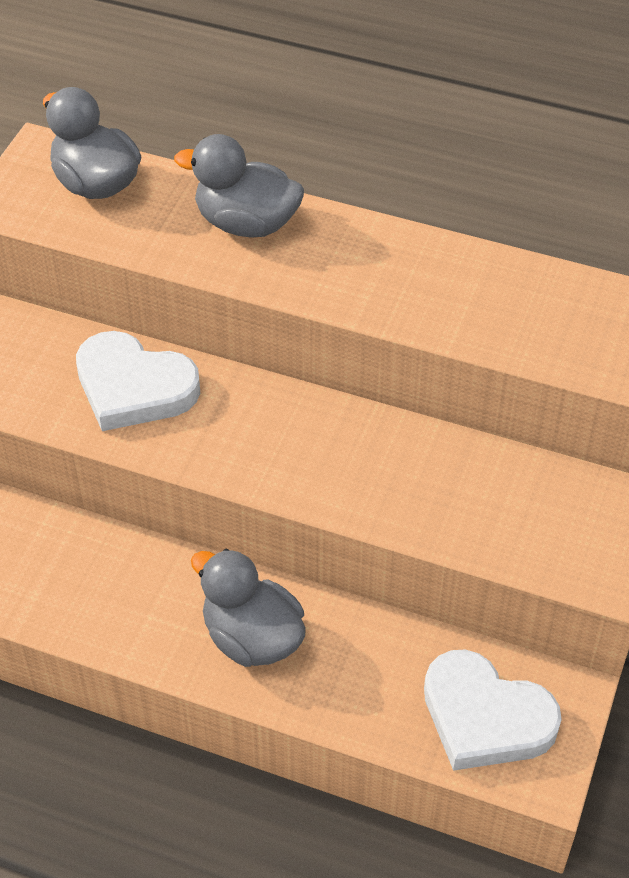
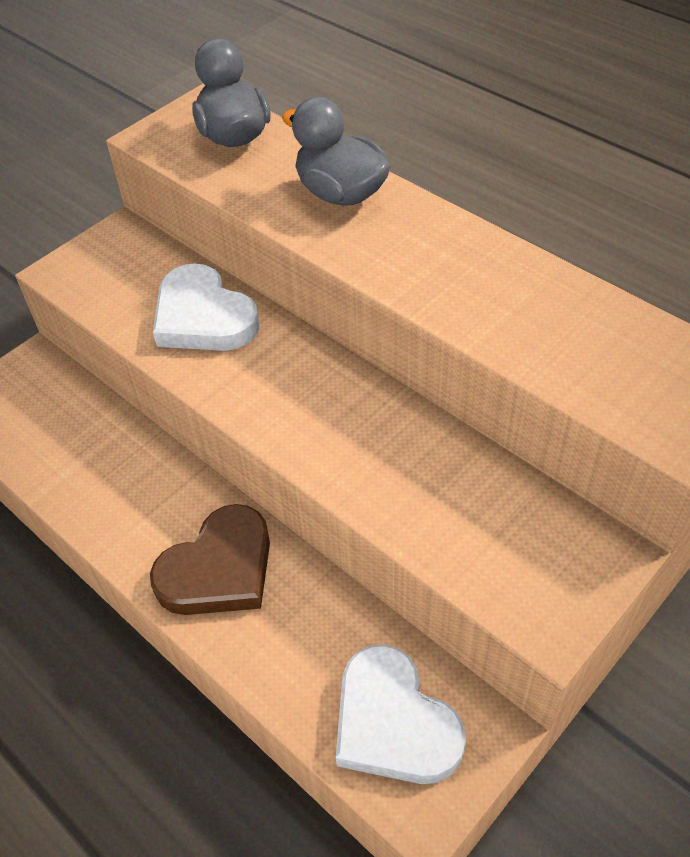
camera: 25 degrees right, 0 degrees up
(252, 637) = (219, 569): grey duck -> brown heart

